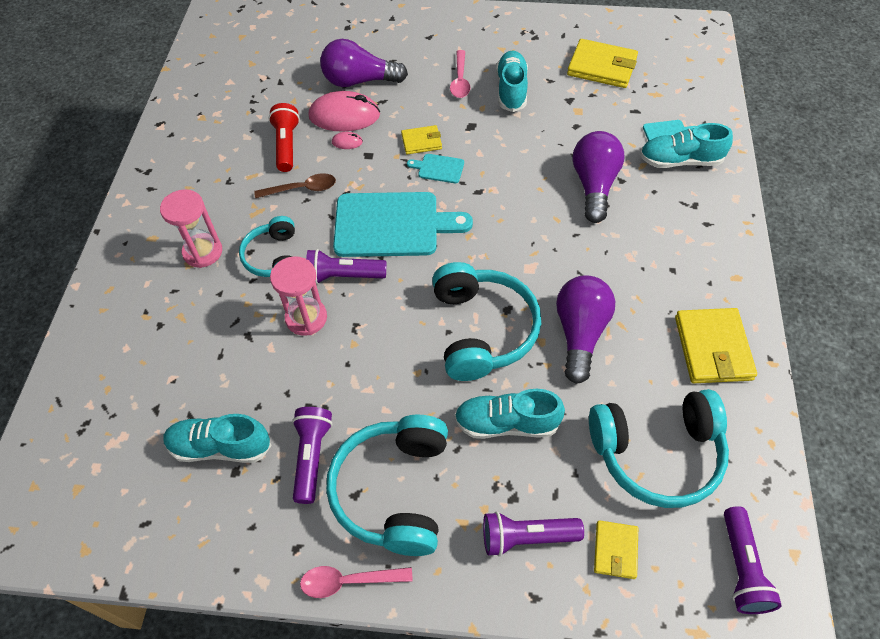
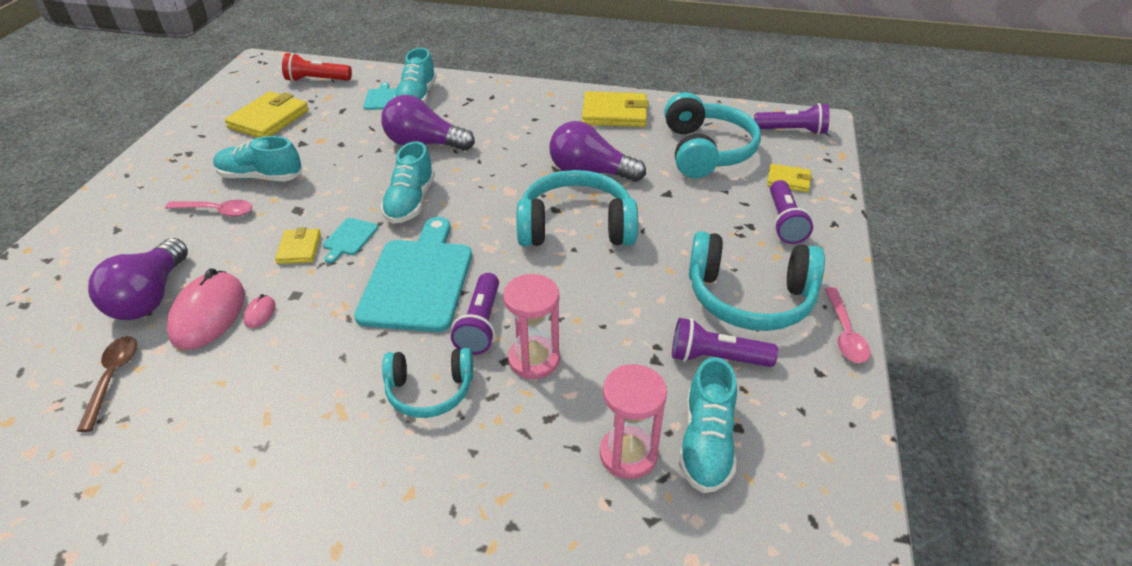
camera: 85 degrees left, 15 degrees down
(203, 252) = (391, 475): pink hourglass -> pink hourglass (628, 454)
(286, 145) = (228, 377): red flashlight -> red flashlight (317, 80)
(302, 189) = (321, 361): brown spoon -> brown spoon (112, 378)
(506, 423) = (678, 222): turquoise shoe -> turquoise shoe (410, 202)

